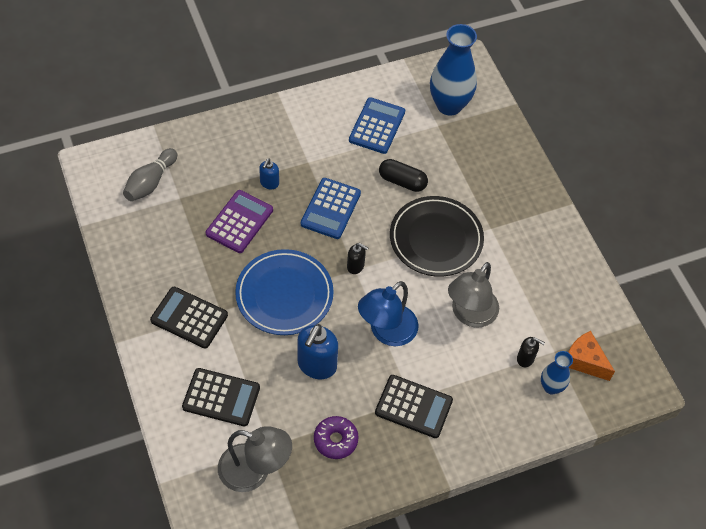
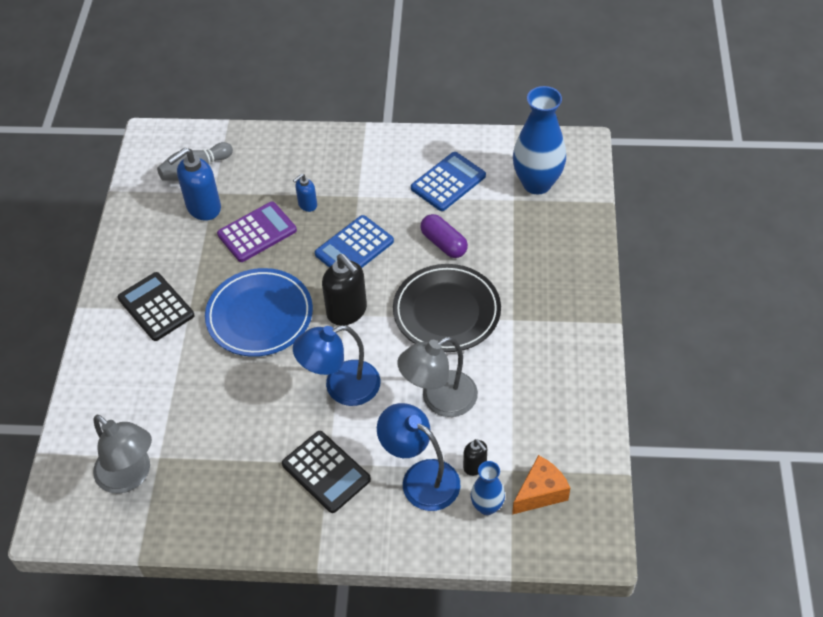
camera: 30 degrees right, 5 degrees down
(221, 397) = (141, 393): black calculator -> none
(316, 365) = (251, 395): blue soap dispenser -> blue soap dispenser (203, 208)
(335, 440) = (227, 476): purple donut -> none
(355, 266) = (347, 311): black soap dispenser -> black soap dispenser, size x1.87
(402, 181) = (443, 243): black capsule -> purple capsule
(489, 383) = (420, 478): none -> blue lamp
(584, 361) = (540, 492): orange cheese -> orange cheese turned 75 degrees clockwise

